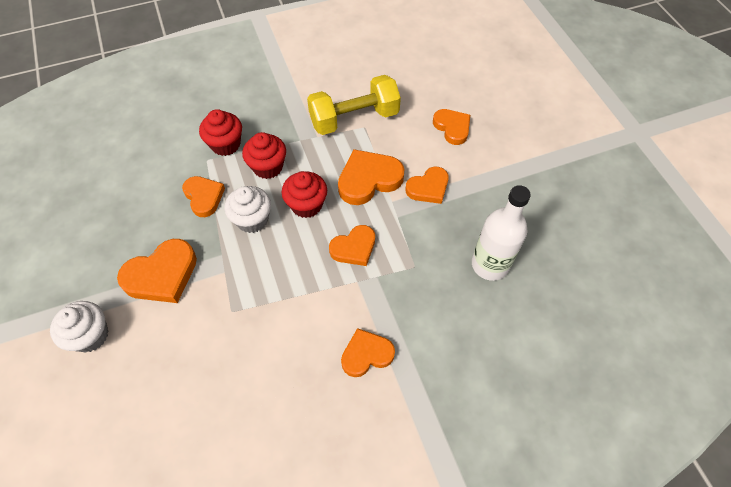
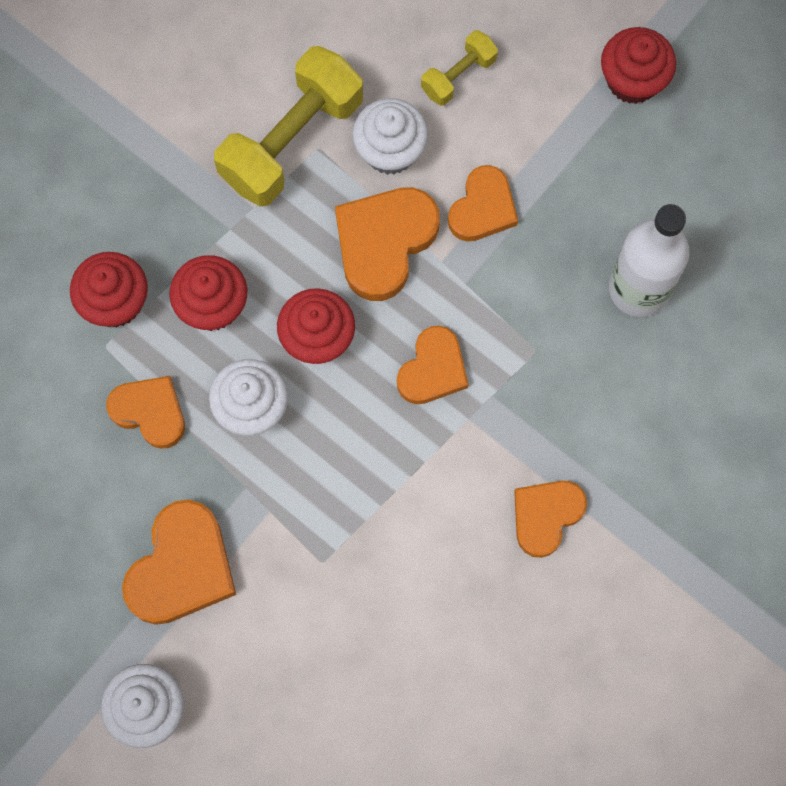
camera: 30 degrees left, 15 degrees up
(398, 143) = (390, 150): none -> white cupcake
(452, 128) = (458, 76): orange heart -> yellow dumbbell
(541, 168) = (632, 80): none -> red cupcake

